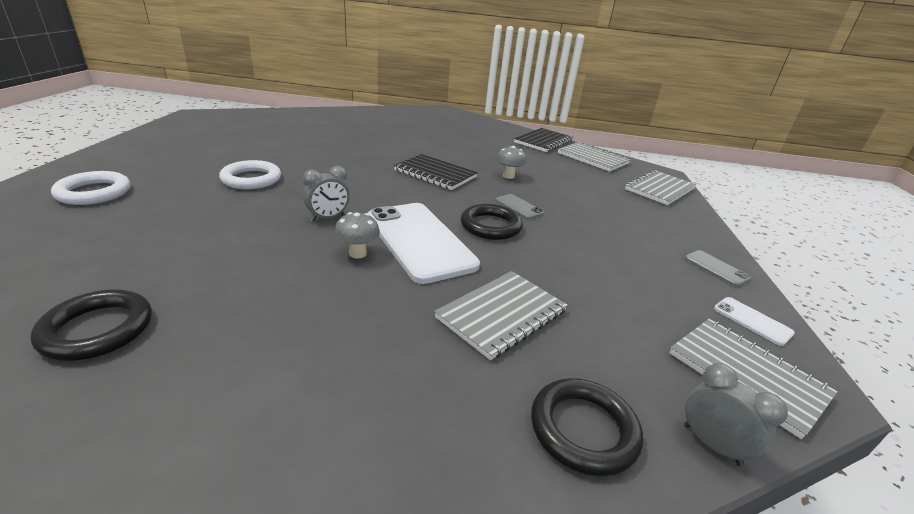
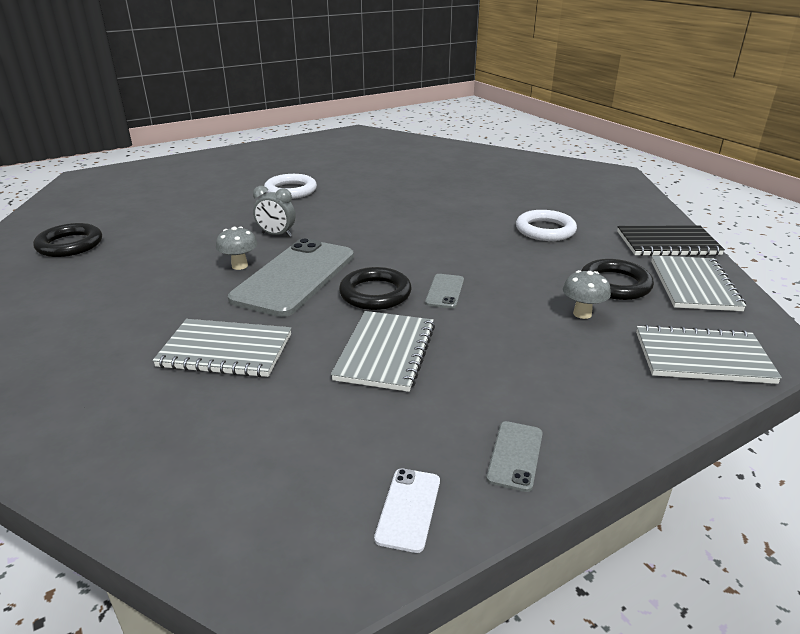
camera: 55 degrees right, 0 degrees up
(94, 192) = (199, 172): white ring -> white ring (545, 230)
(419, 241) = (294, 277): white phone -> grey phone
(435, 174) = (437, 233): black notebook -> none
(508, 176) = (511, 262): grey mushroom -> grey mushroom (582, 314)
(583, 429) = (106, 435): black ring -> black ring (615, 284)
(711, 444) = (138, 511): grey clock -> none
(746, 375) = (276, 520): grey notebook -> grey notebook (385, 352)

